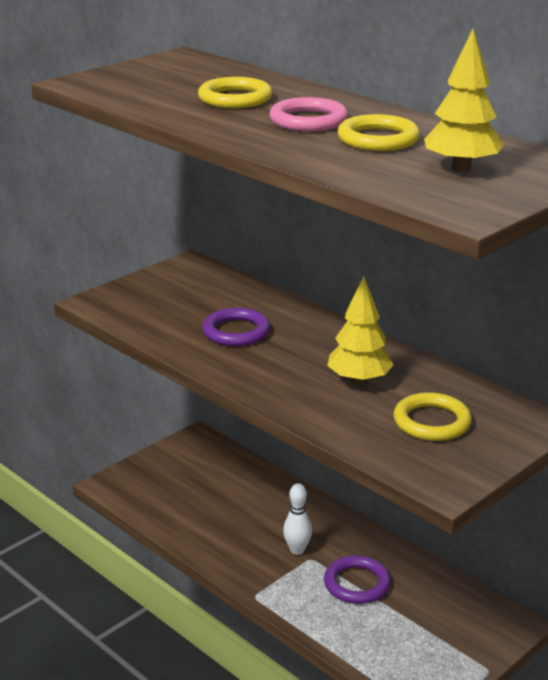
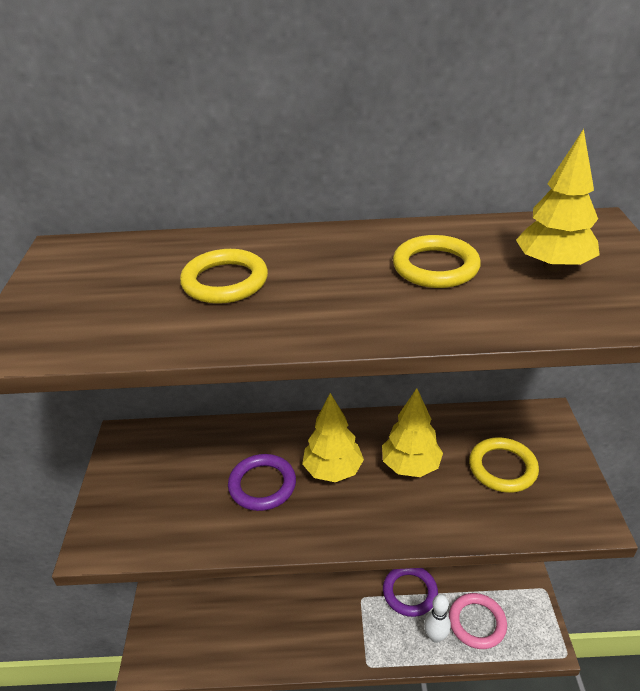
camera: 45 degrees left, 10 degrees up
(297, 351) = (333, 470): none -> yellow tree
(297, 550) = (346, 599): white bowling pin -> white bowling pin (435, 636)
(308, 120) = (342, 275): pink ring -> pink ring (477, 622)

